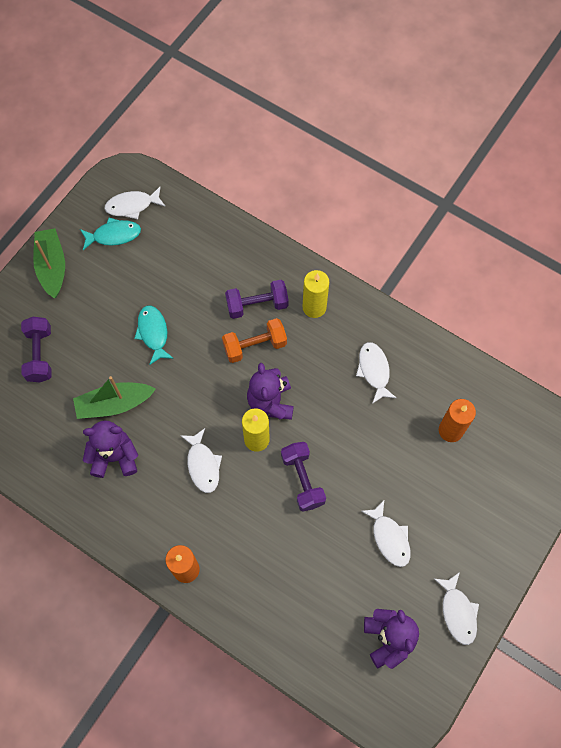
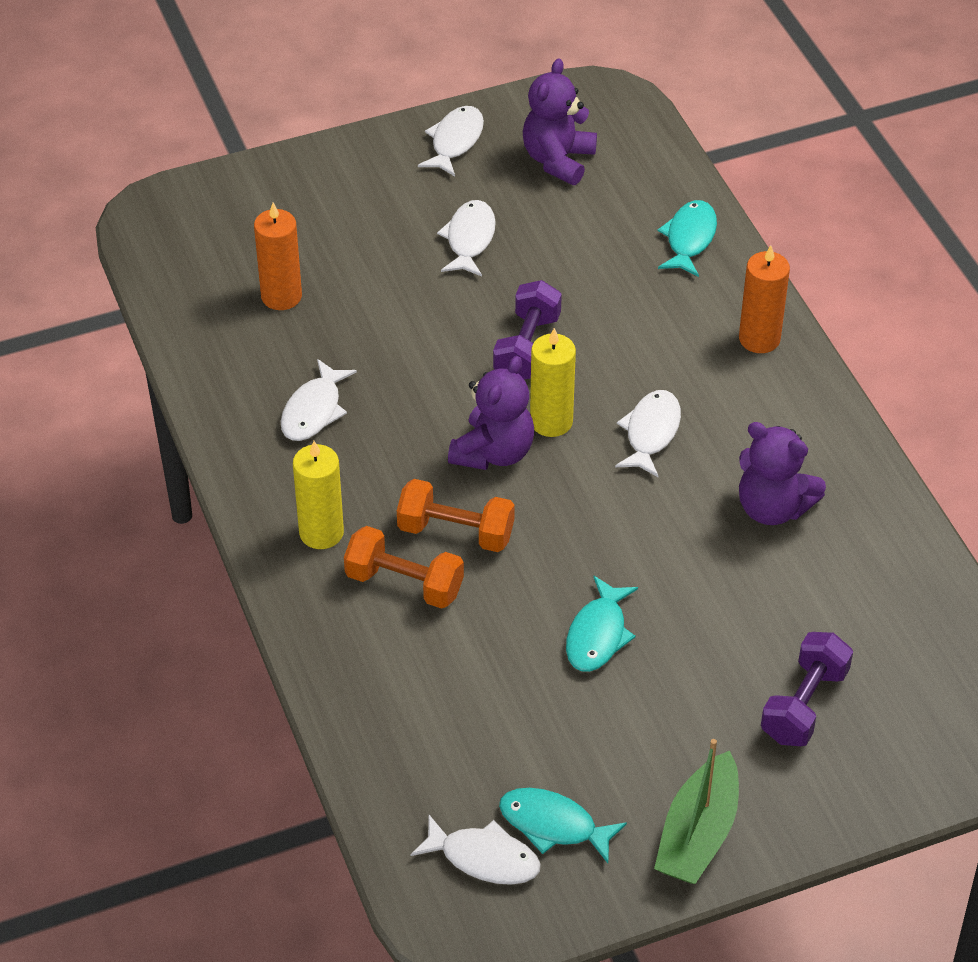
camera: 145 degrees left, 20 degrees down
(114, 404) = (728, 572): green boat -> none
(257, 305) = (404, 583): purple dumbbell -> orange dumbbell
(271, 624) = (689, 238): none -> turquoise fish

